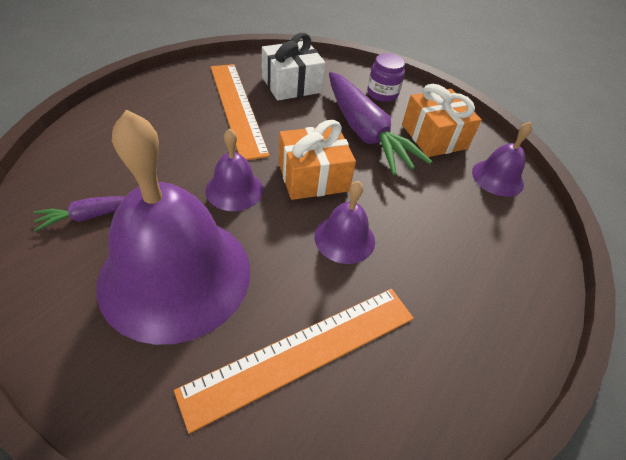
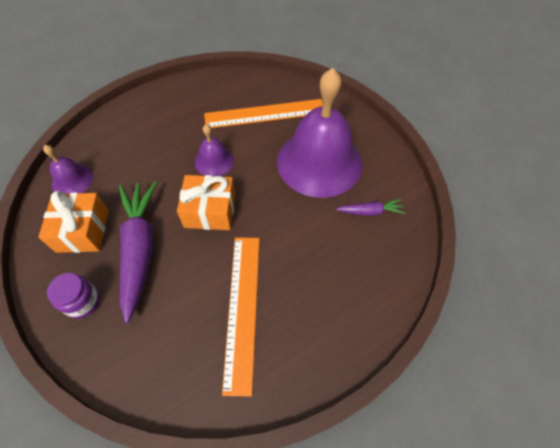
camera: 155 degrees left, 10 degrees up
(234, 189) = (271, 212): purple bell -> none
(291, 85) = (171, 338): white gift -> none

